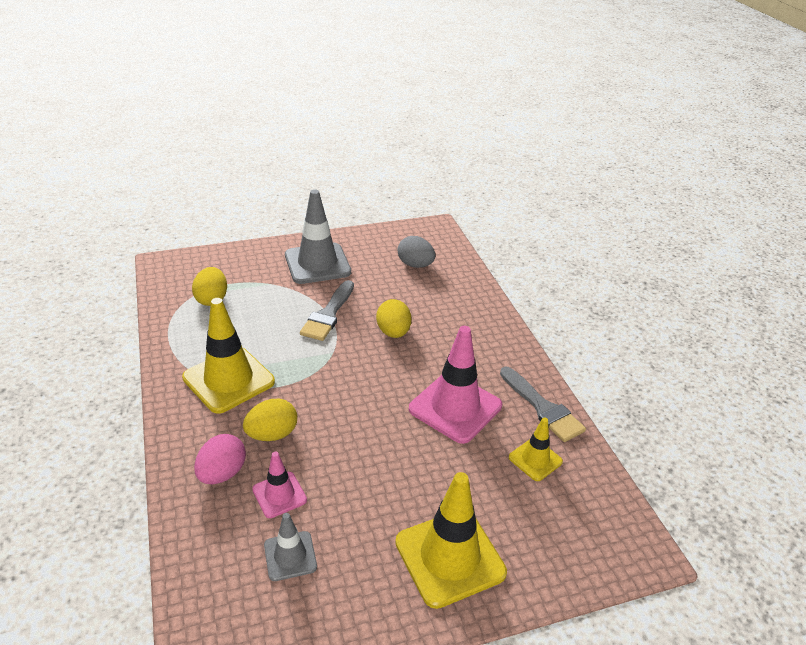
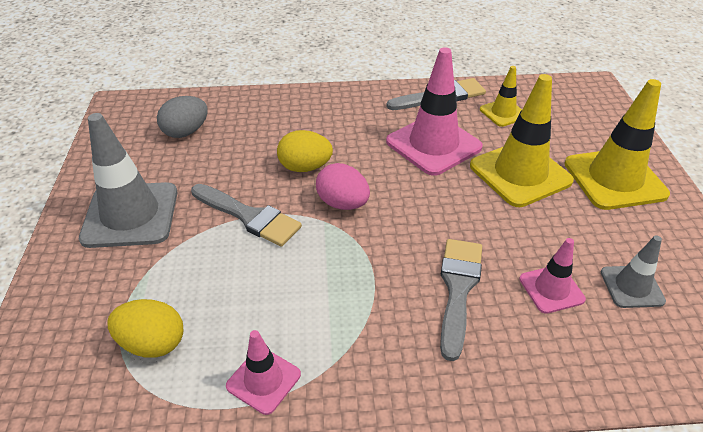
camera: 75 degrees left, 5 degrees up
(186, 348) = (263, 380): none -> pink traffic cone
(222, 473) = (520, 342): pink egg -> pink egg (343, 203)
(228, 380) = (350, 328): yellow traffic cone -> yellow traffic cone (520, 173)
(272, 434) = (458, 289): yellow egg -> grey brush

